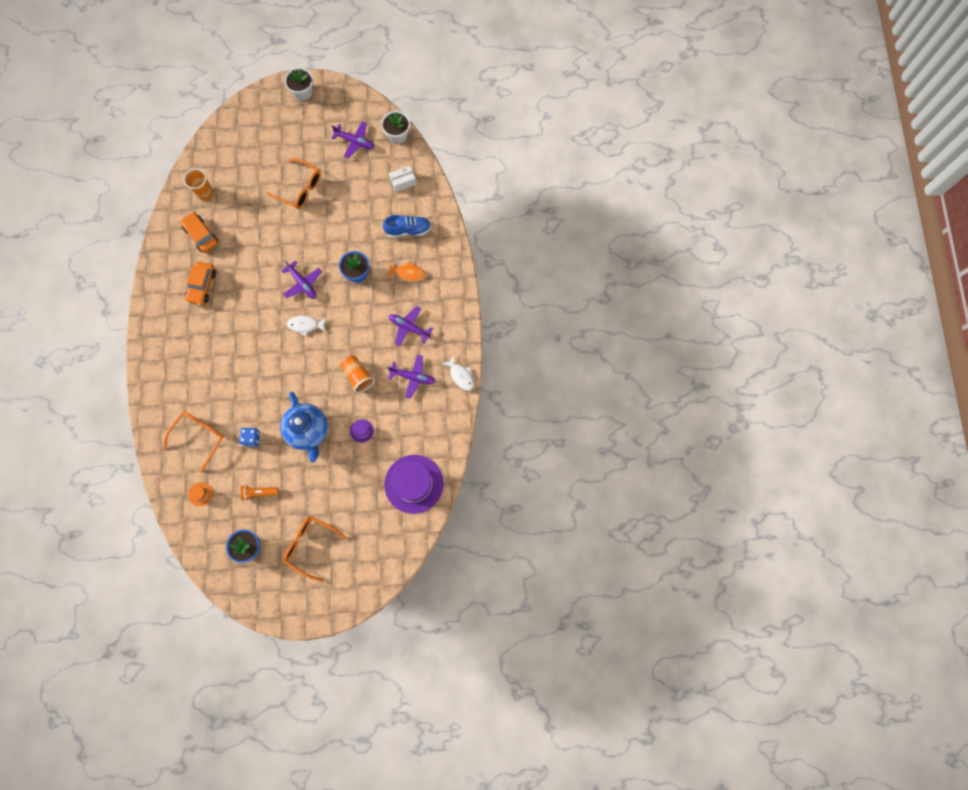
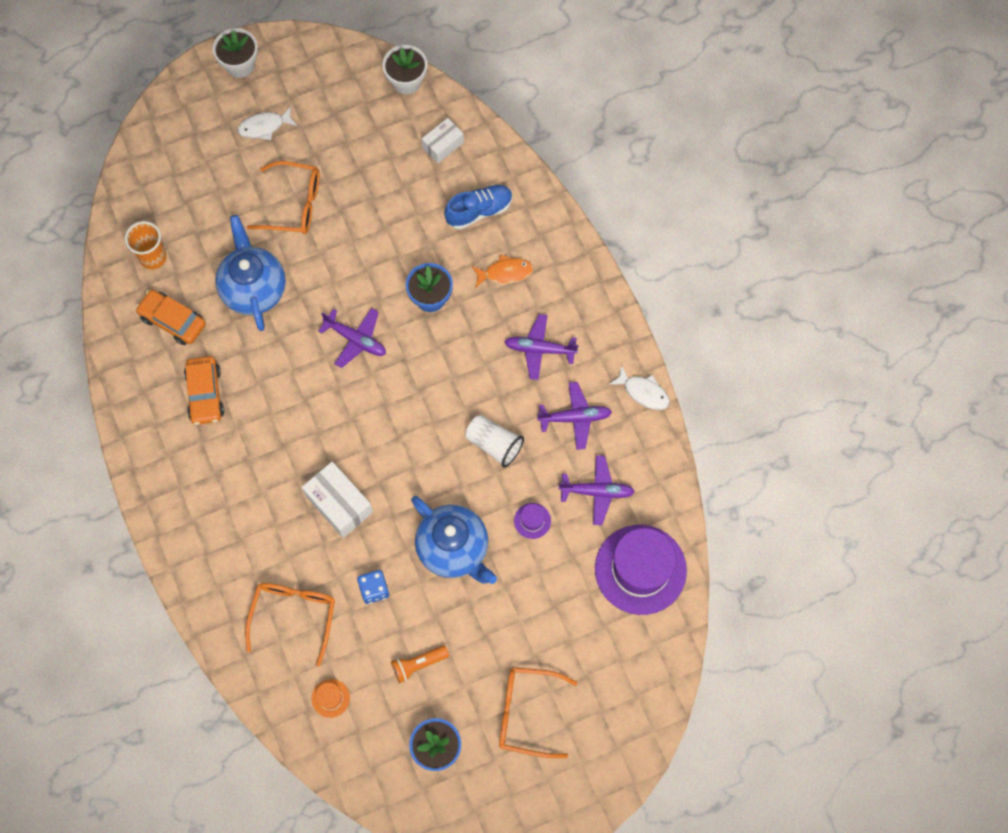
camera: 20 degrees left, 5 degrees down
(252, 379) = (339, 504): none -> white box
(256, 232) = (254, 289): none -> blue teapot
(305, 325) = (385, 398): white fish -> white fish (264, 127)
(355, 142) = (348, 111): purple plane -> purple plane (597, 492)
(358, 376) = (494, 444): orange cup -> white cup

